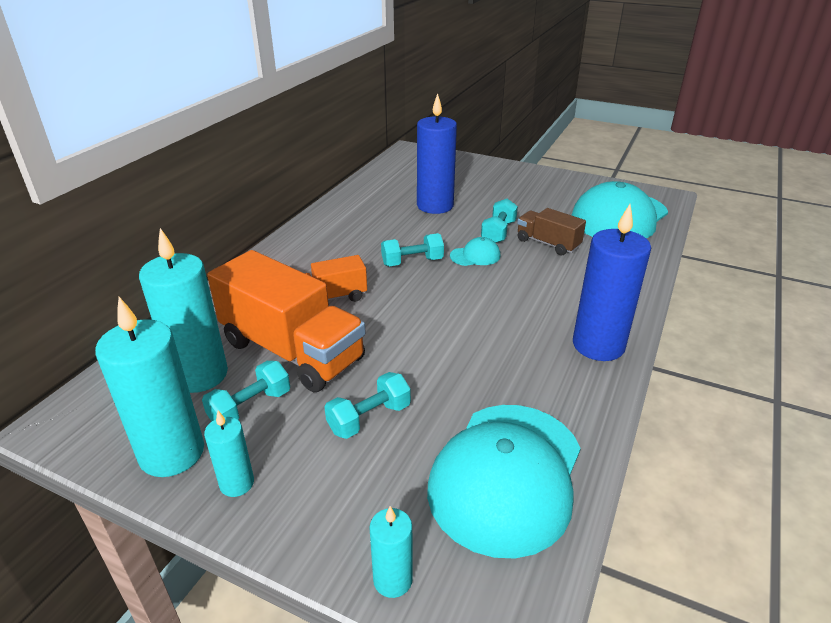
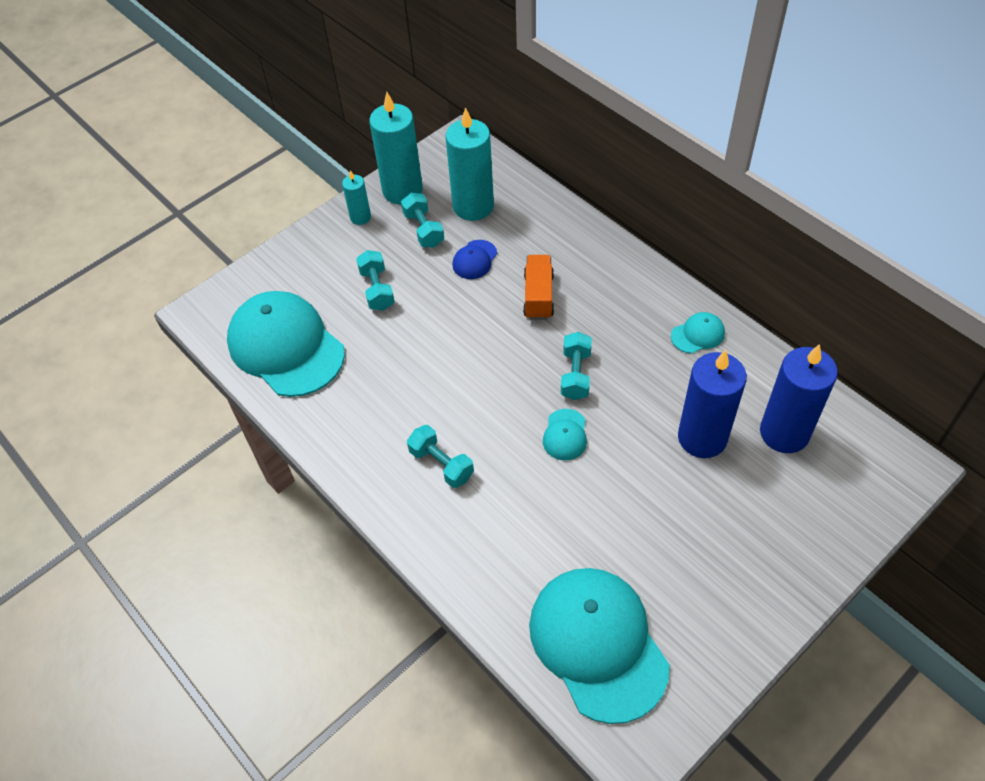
camera: 115 degrees right, 20 degrees up
(292, 351) = (474, 260): orange truck -> blue cap
(339, 219) = (698, 334): none -> turquoise cap
(392, 580) = (256, 272): turquoise candle -> none
(498, 232) = (608, 479): turquoise dumbbell -> turquoise dumbbell (441, 464)
(547, 243) = (562, 519): brown truck -> none
(598, 345) = (373, 470): blue candle -> blue candle (784, 433)

